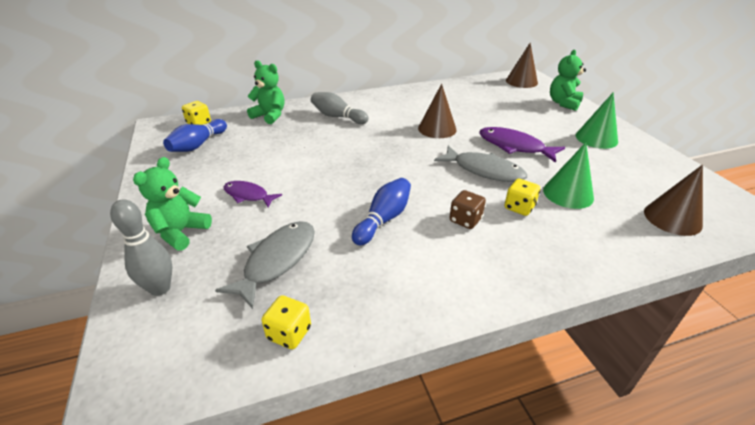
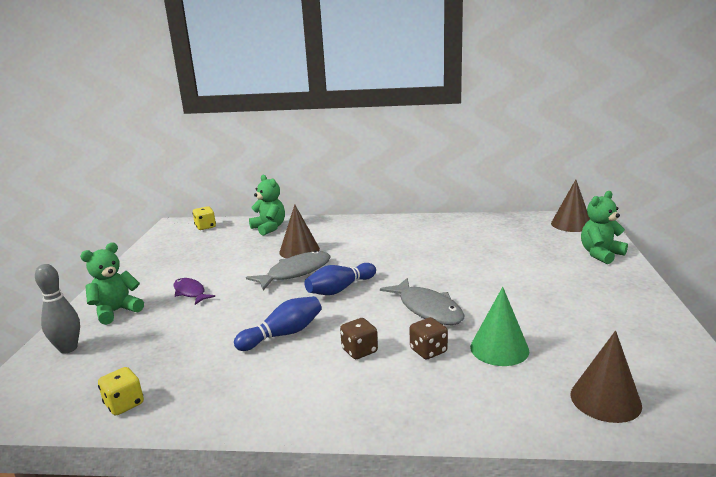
camera: 25 degrees right, 15 degrees down
(198, 145) = (189, 245): blue bowling pin -> blue bowling pin (340, 289)
(277, 260) = (165, 348): grey fish -> grey fish (295, 272)
(337, 117) = (329, 237): grey bowling pin -> none
(437, 129) = (418, 261): brown cone -> brown cone (299, 250)
(514, 146) = (487, 291): purple fish -> none
(519, 207) = (428, 351): yellow dice -> brown dice
(596, 138) = (601, 298): green cone -> none

